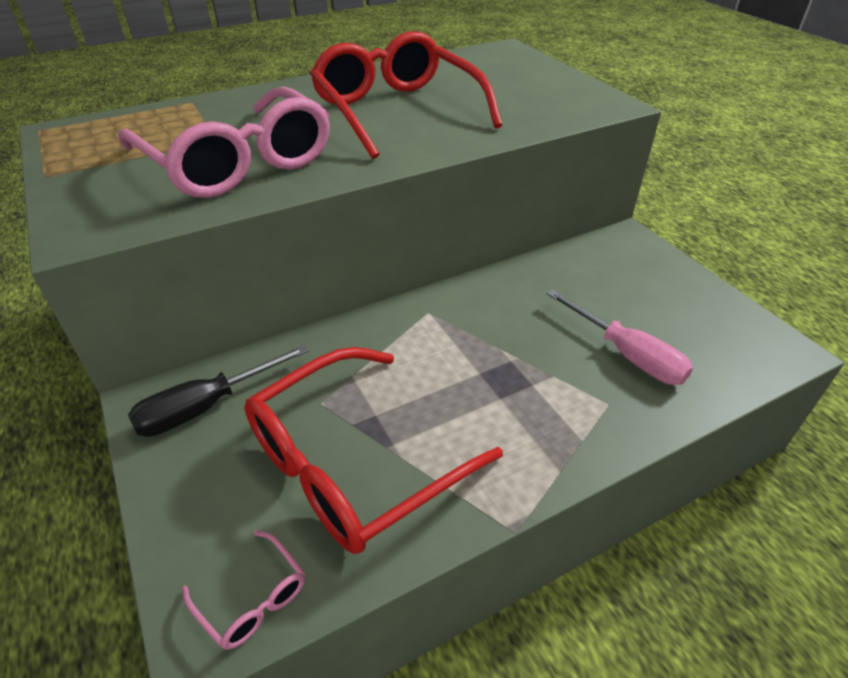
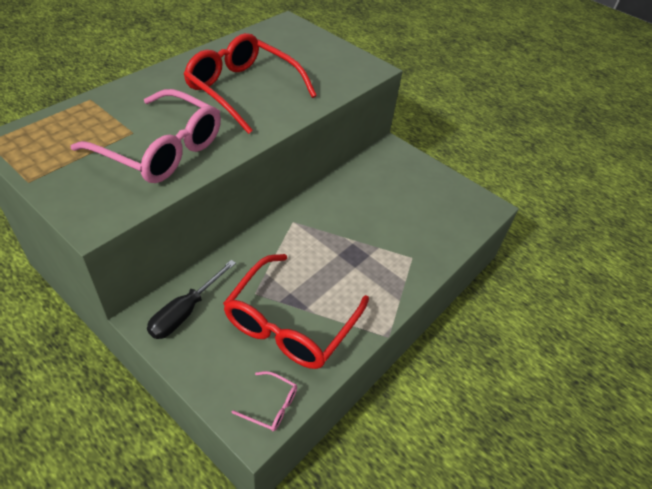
camera: 25 degrees left, 5 degrees up
(626, 354) = (413, 226): pink screwdriver -> none

